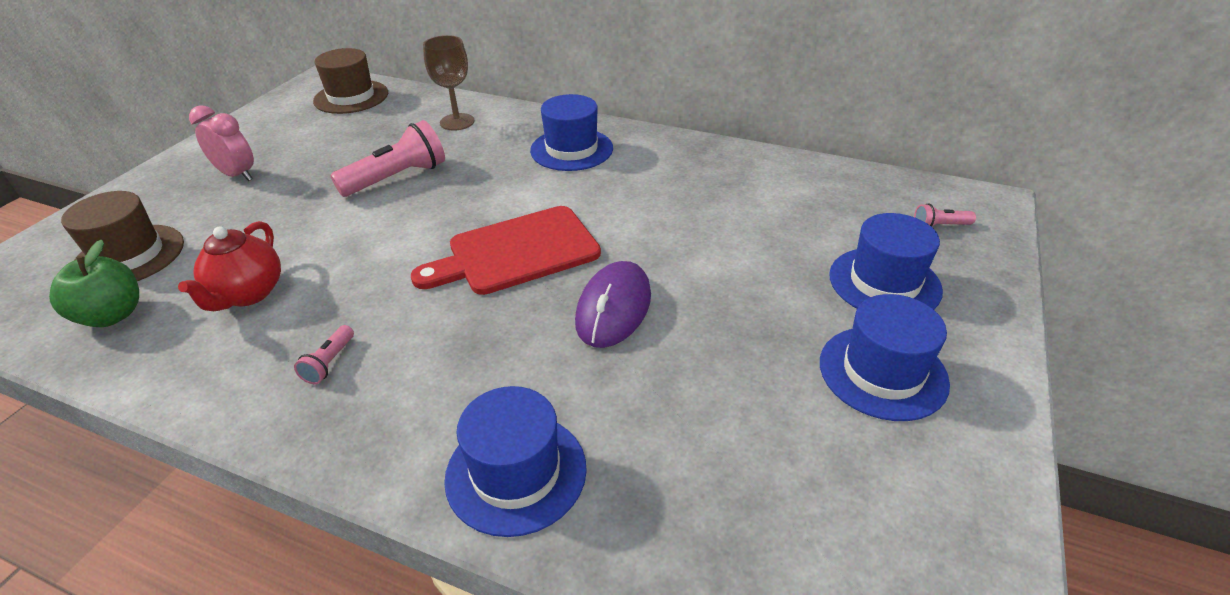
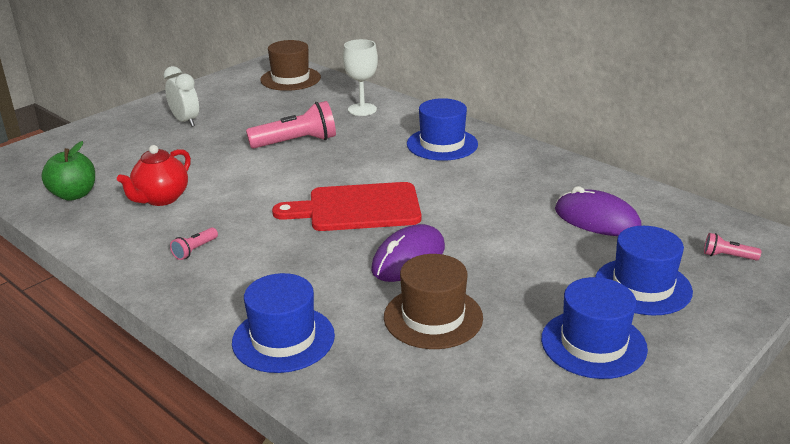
camera: 20 degrees right, 10 degrees down
(129, 256) = (96, 161): brown hat -> brown hat (433, 317)
(237, 175) = (185, 121): pink clock -> white clock
(457, 122) = (362, 109): brown goblet -> white goblet
(788, 210) = (597, 219): none -> purple mouse

